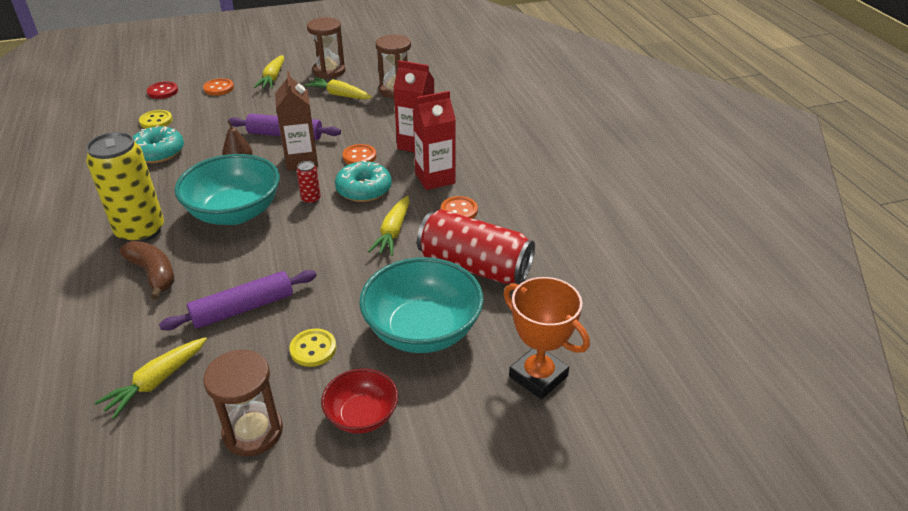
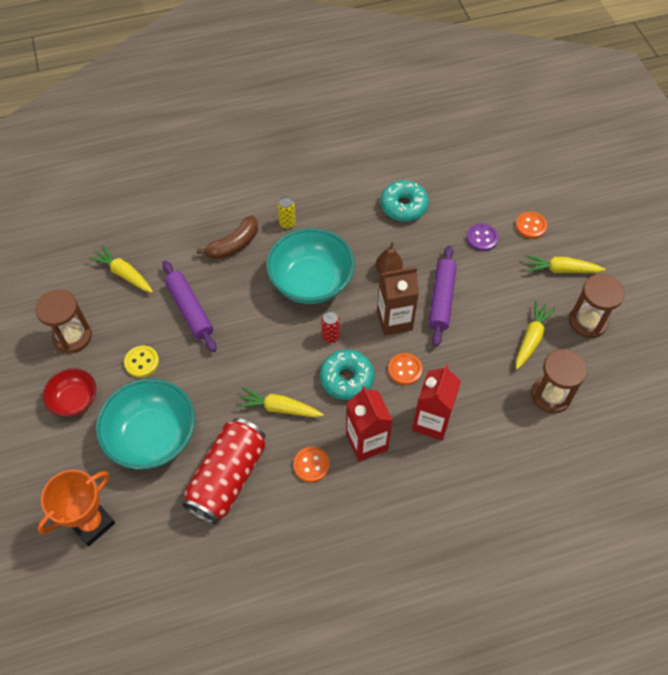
camera: 90 degrees right, 20 degrees up
(140, 231) = (287, 223): yellow can -> yellow can, size x0.42
(156, 121) = (459, 191): yellow button -> none
(163, 91) = (517, 182): red button -> none
(221, 112) = (482, 238): none -> purple button

